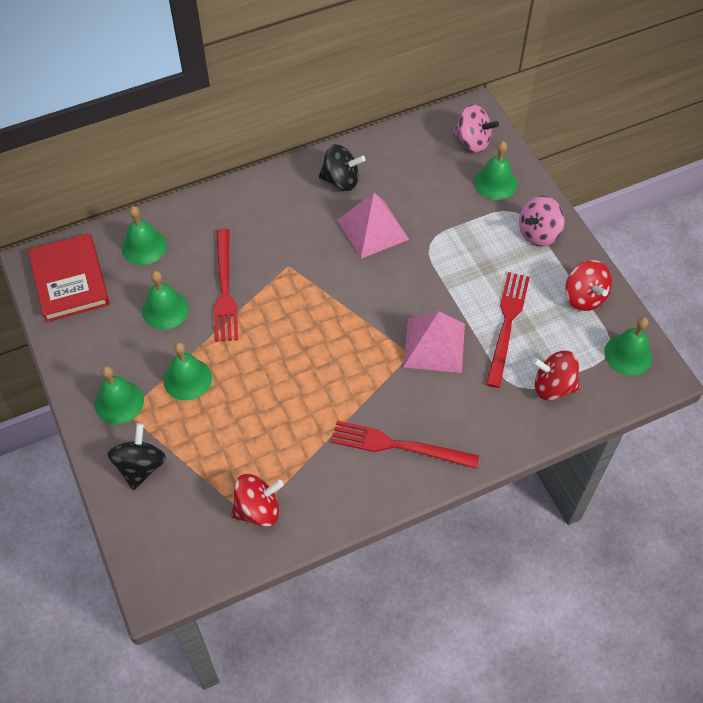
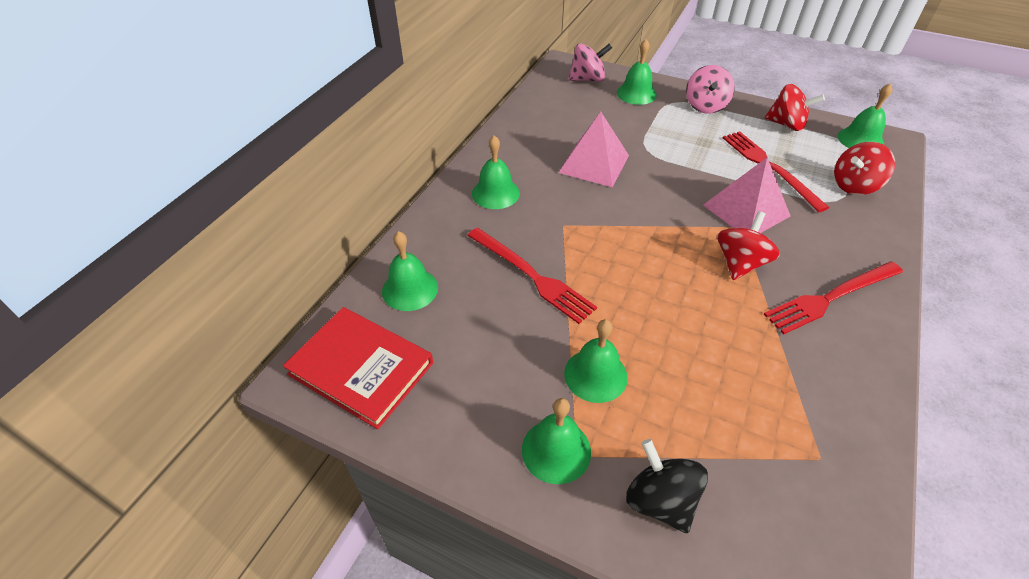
camera: 40 degrees left, 10 degrees down
(165, 309) = (497, 329): green bell -> green bell (495, 193)
(258, 509) = (815, 444): red spinning top -> red spinning top (740, 263)
(341, 180) = (526, 146): black spinning top -> none

